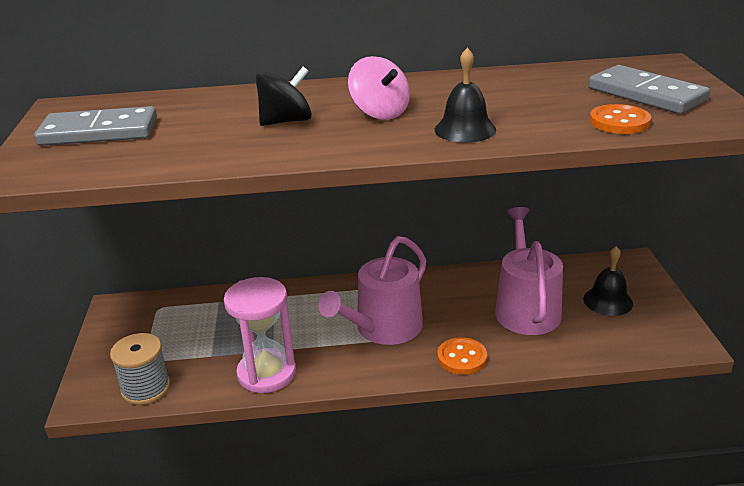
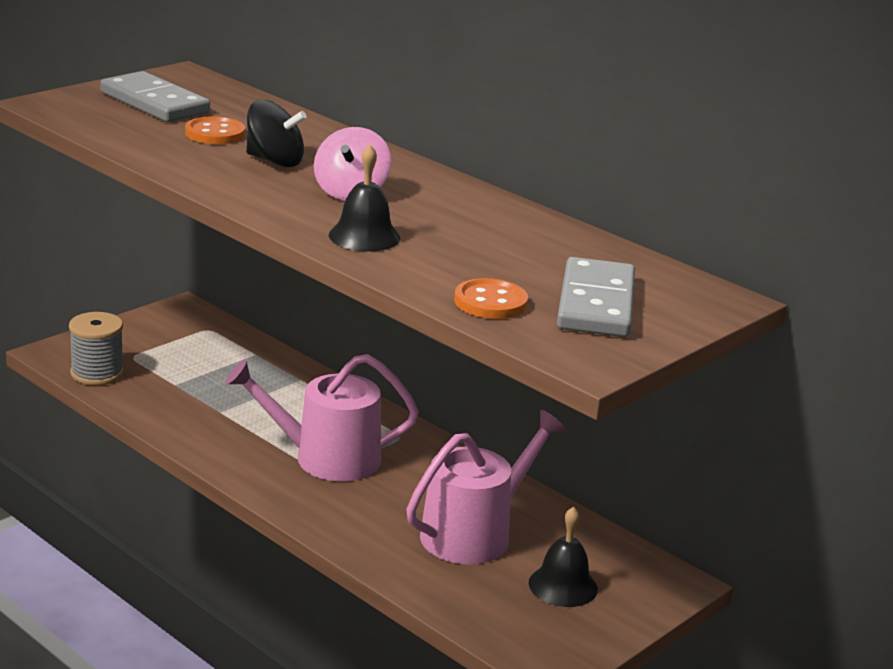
camera: 45 degrees right, 5 degrees down
(266, 373) = (183, 422): pink hourglass -> none
(462, 358) = (335, 520): orange button -> orange button (215, 133)

